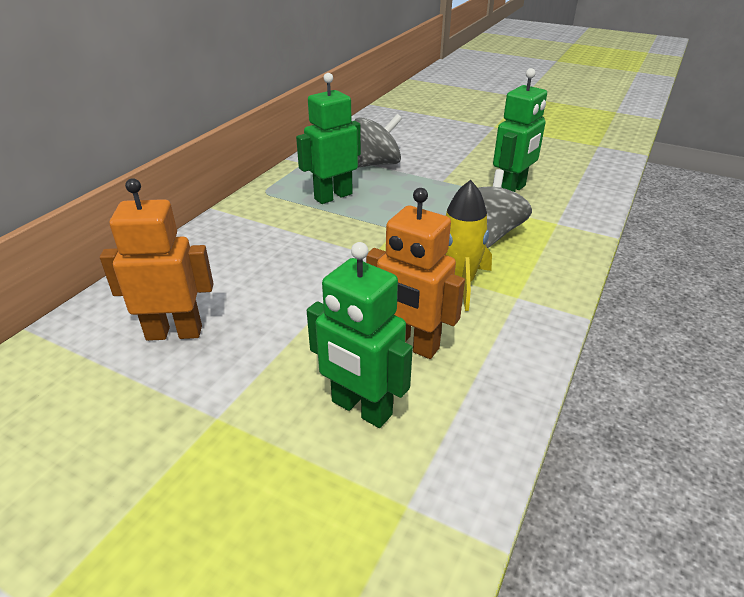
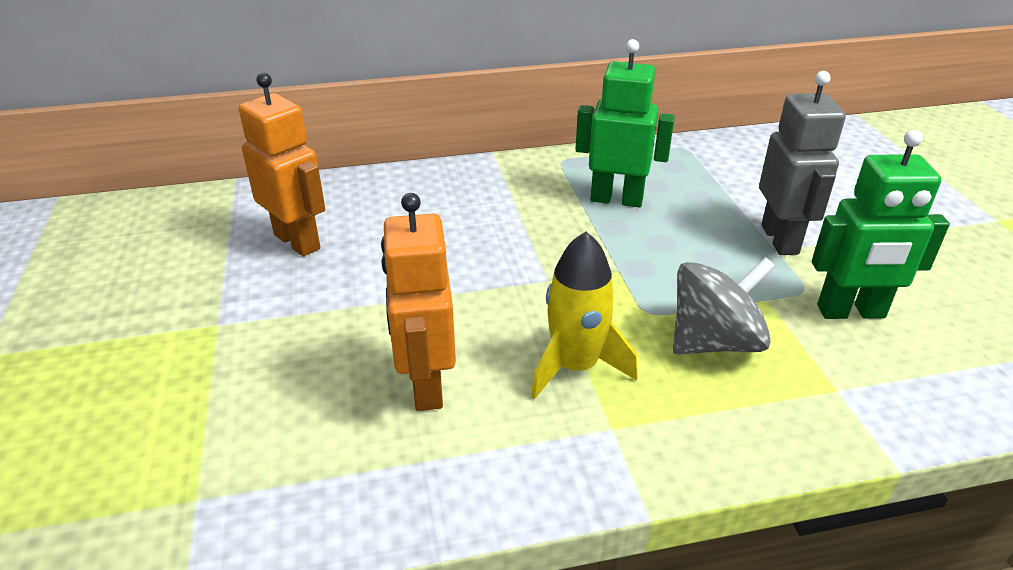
camera: 50 degrees right, 0 degrees up
(361, 409) = (298, 401): green robot -> none
(376, 164) = (729, 189): grey spinning top -> none
(437, 175) = (780, 239): none -> grey robot

